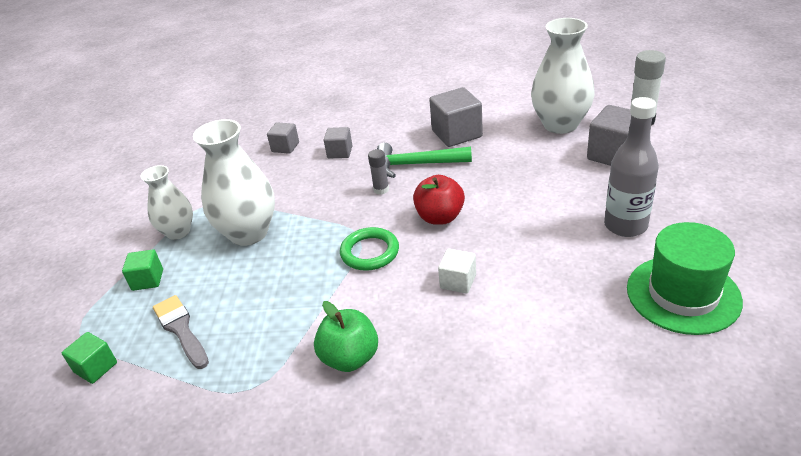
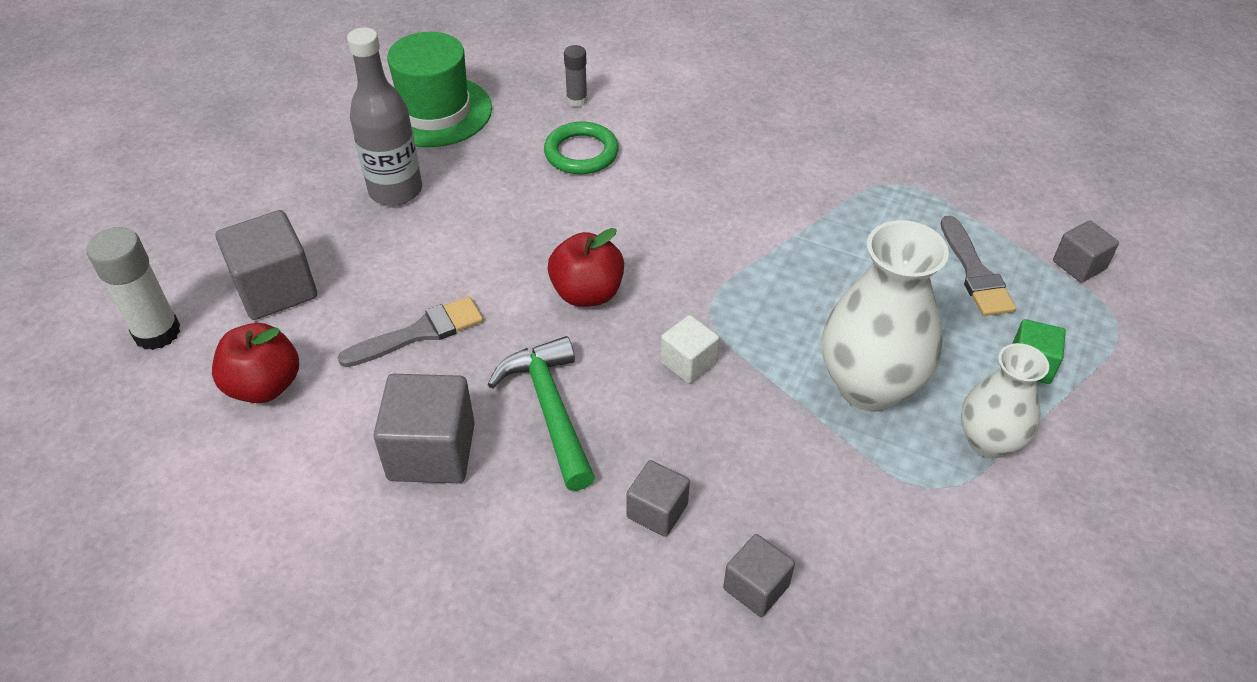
camera: 160 degrees left, 10 degrees up
(96, 367) = (1079, 265): green cube -> grey cube
(350, 358) = (785, 173): green apple -> none
(370, 252) = (707, 280): green ring -> green ring (581, 153)
(381, 189) = (635, 381): grey glue stick -> grey glue stick (577, 100)
(416, 164) = (550, 409): green hammer -> green hammer turned 135 degrees counterclockwise
(458, 281) = (629, 203): white cube -> white cube (688, 362)
(513, 167) = (420, 333): none -> grey brush
(560, 124) = (264, 386): white vase -> red apple

